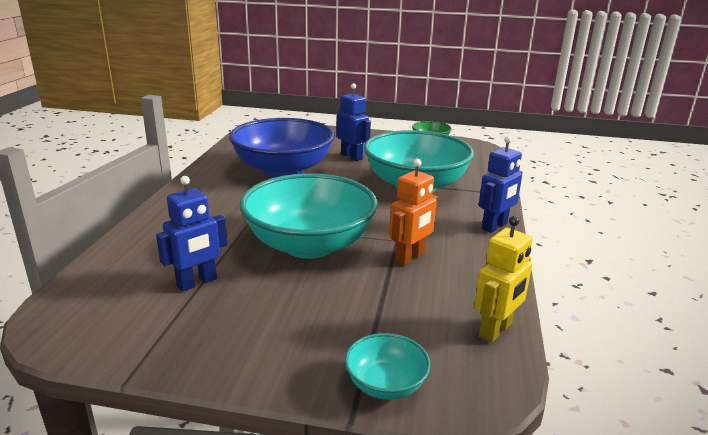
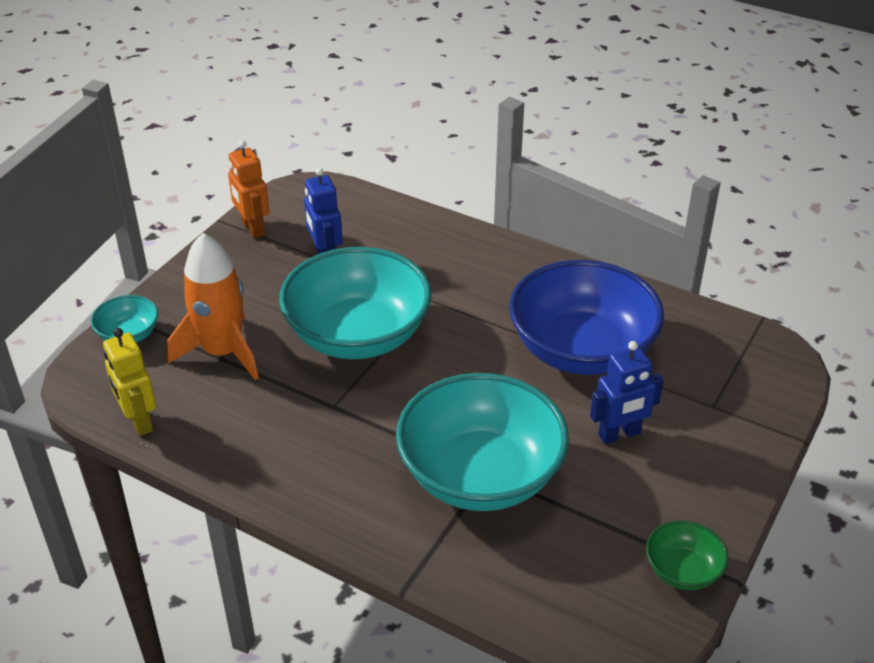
camera: 110 degrees right, 15 degrees up
(372, 308) = (222, 352): none -> orange rocket
(410, 258) = (290, 404): orange robot -> orange robot (253, 228)
(495, 226) = (320, 512): blue robot -> none

